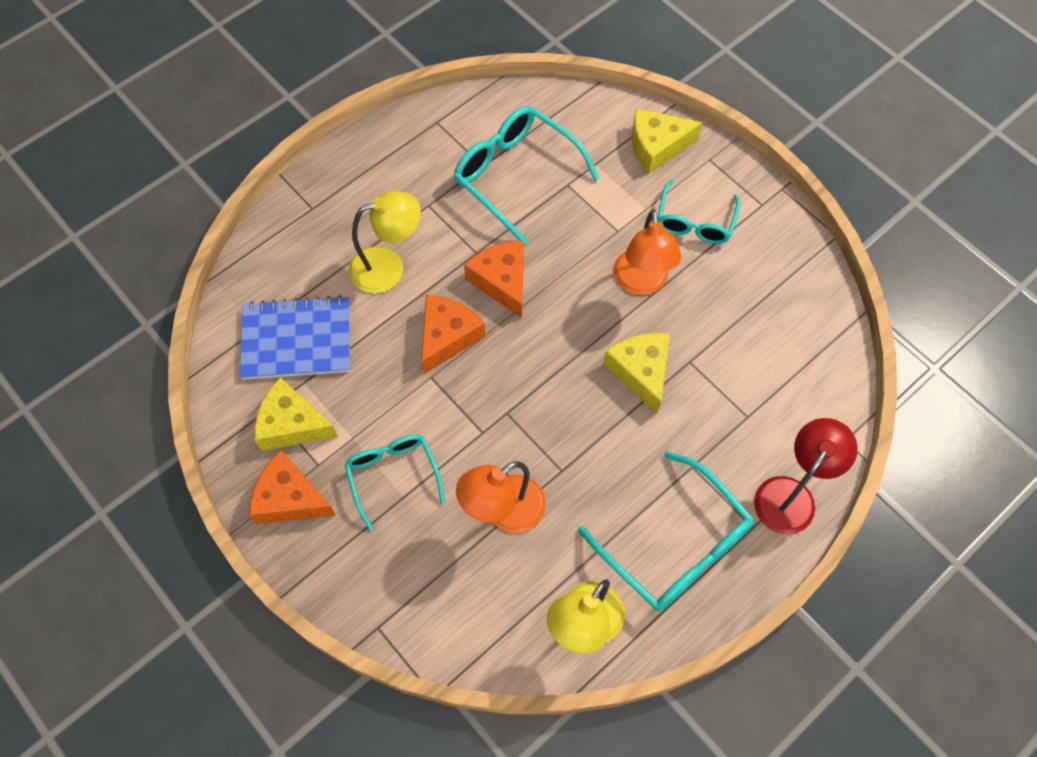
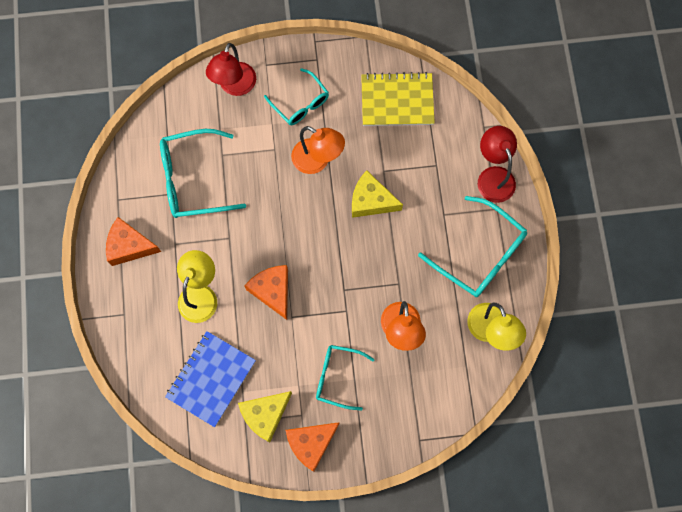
camera: 55 degrees left, 10 degrees up
(502, 281) = (259, 236): orange cheese -> orange cheese (129, 246)
(657, 146) = (235, 86): yellow cheese -> red lamp
(675, 546) = (480, 255): turquoise glasses -> turquoise glasses turned 45 degrees clockwise
(789, 320) = (397, 101): none -> yellow notebook

